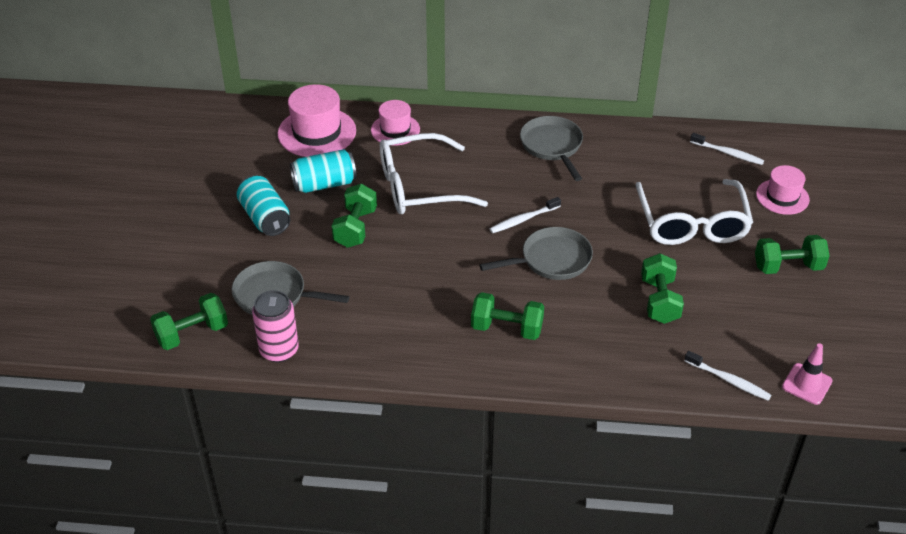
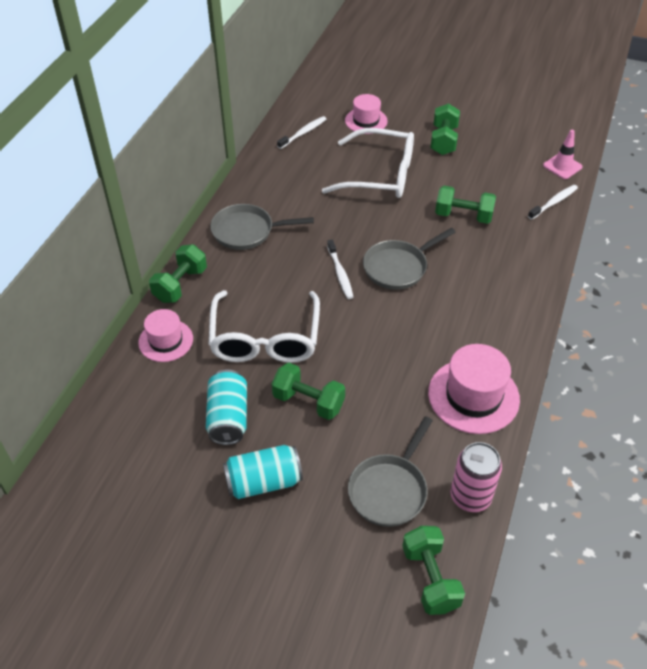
camera: 75 degrees left, 5 degrees up
(317, 132) = (136, 410): pink hat -> pink hat (473, 396)
(506, 328) = (475, 315): green dumbbell -> green dumbbell (180, 285)
(551, 260) = (398, 267): grey pan -> grey pan turned 120 degrees counterclockwise

